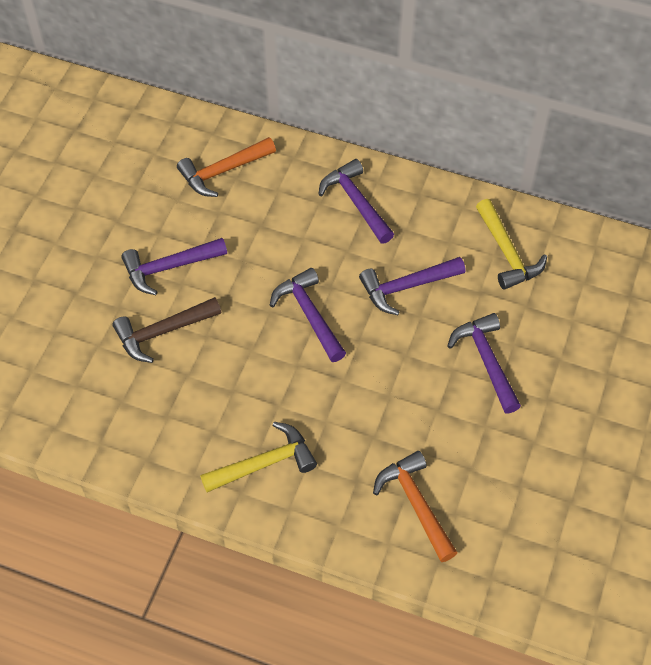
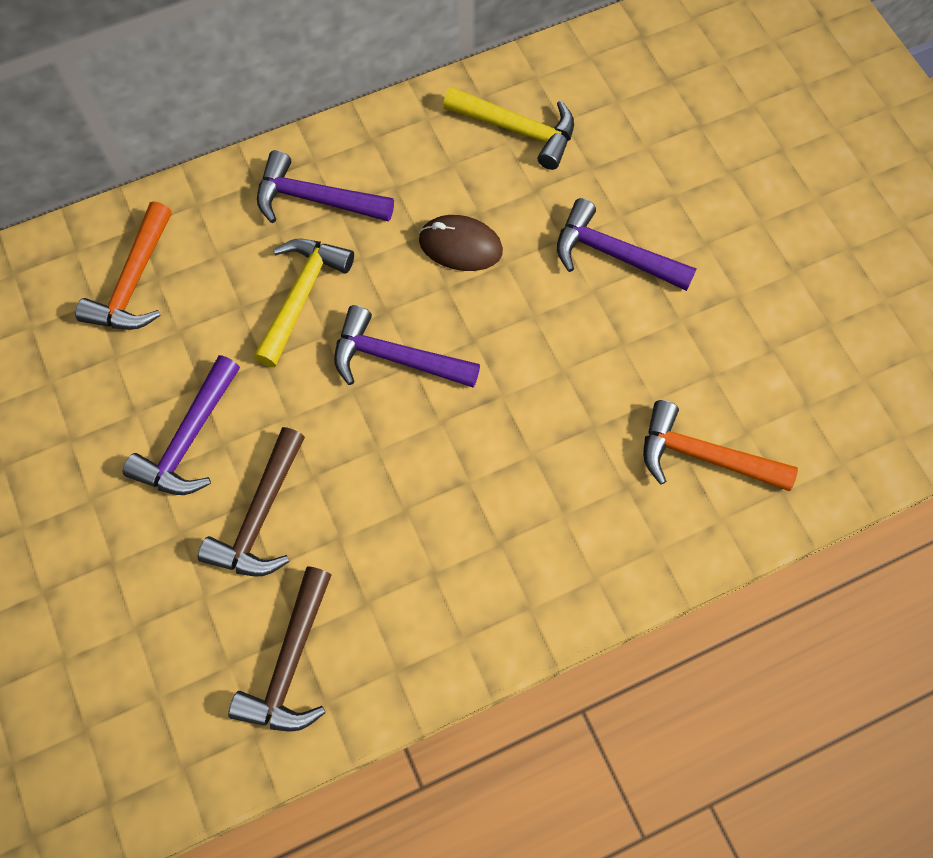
camera: 45 degrees left, 10 degrees up
(103, 411) = (290, 663): none -> brown hammer
(265, 463) = (520, 555): yellow hammer -> yellow hammer (301, 295)
(406, 287) = (460, 246): purple hammer -> brown mouse

